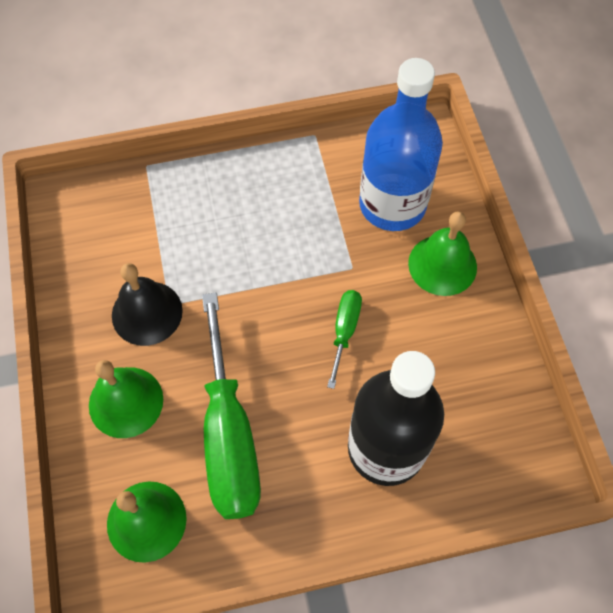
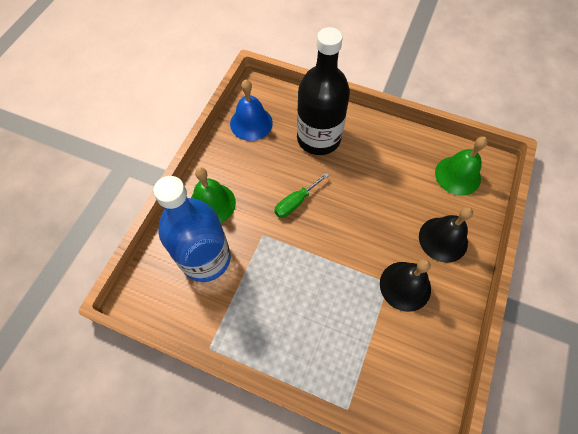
camera: 145 degrees left, 0 degrees up
(126, 402) = (443, 239): green bell -> black bell
(229, 435) = (393, 188): green screwdriver -> none
(499, 408) = (251, 123): none -> blue bell

